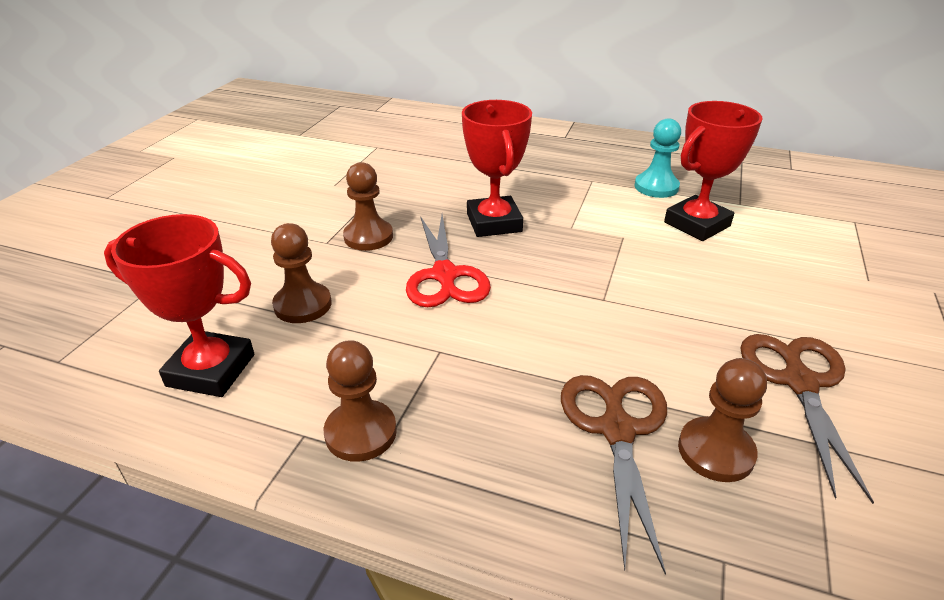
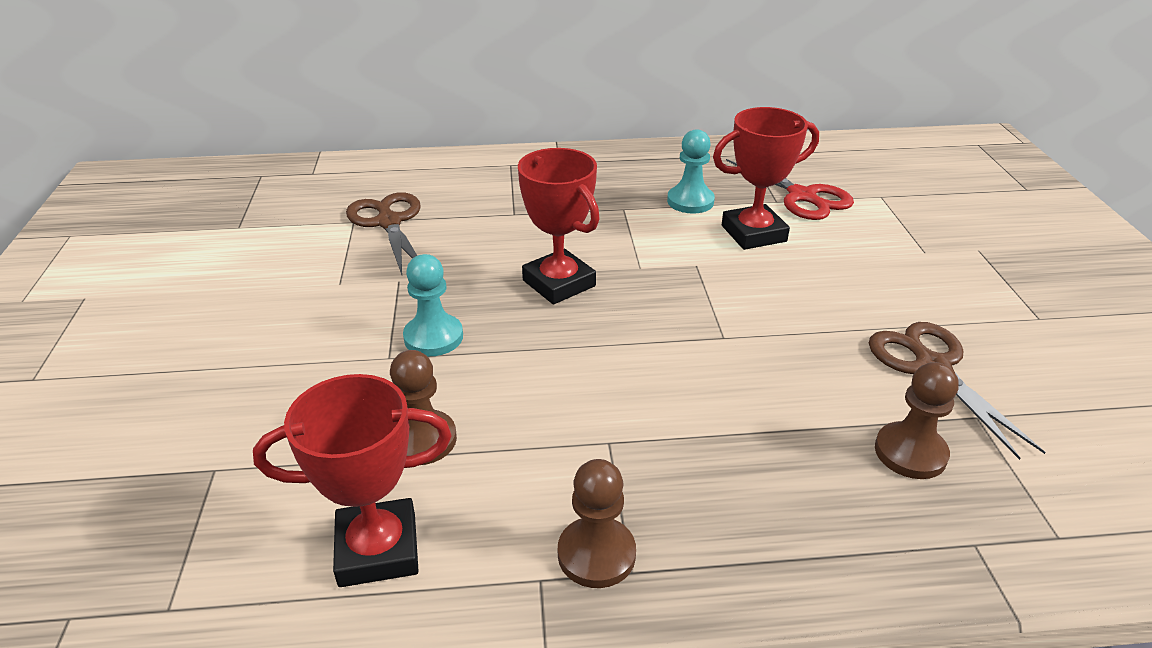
camera: 25 degrees left, 0 degrees up
(368, 237) = (433, 337): brown pawn -> turquoise pawn
(444, 275) = (552, 358): red scissors -> red scissors (801, 196)
(617, 430) = (822, 463): brown scissors -> brown scissors (389, 222)
(697, 224) = (753, 233): red trophy -> red trophy turned 45 degrees clockwise

